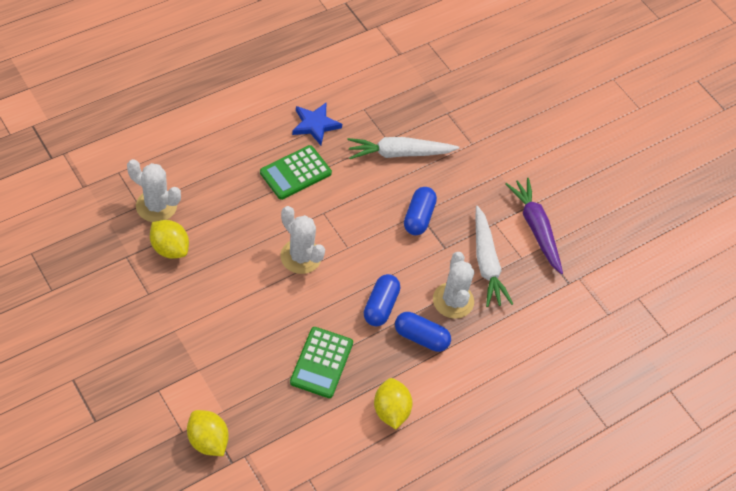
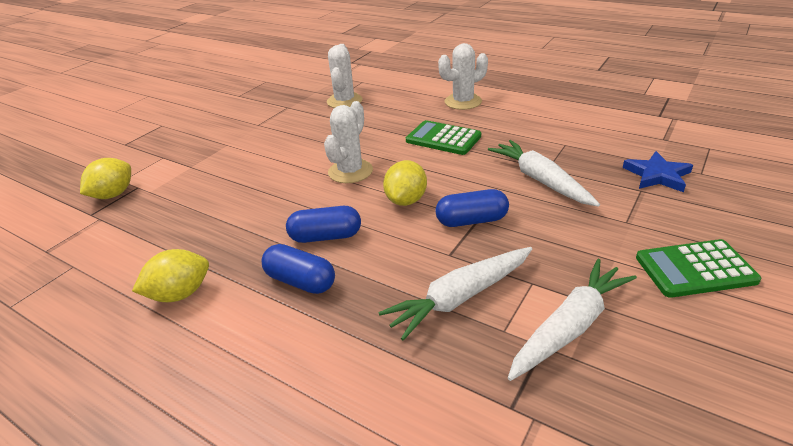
camera: 75 degrees right, 20 degrees down
(170, 248) = (308, 118): yellow lemon -> yellow lemon (406, 200)
(315, 125) = (509, 129): blue star -> blue star (657, 175)
(321, 363) = (228, 224): green calculator -> green calculator (695, 269)
(421, 337) = (300, 281): blue capsule -> blue capsule turned 60 degrees counterclockwise
(453, 300) = (375, 289): white cactus -> white cactus (463, 102)
(535, 228) = (570, 327): purple carrot -> white carrot

